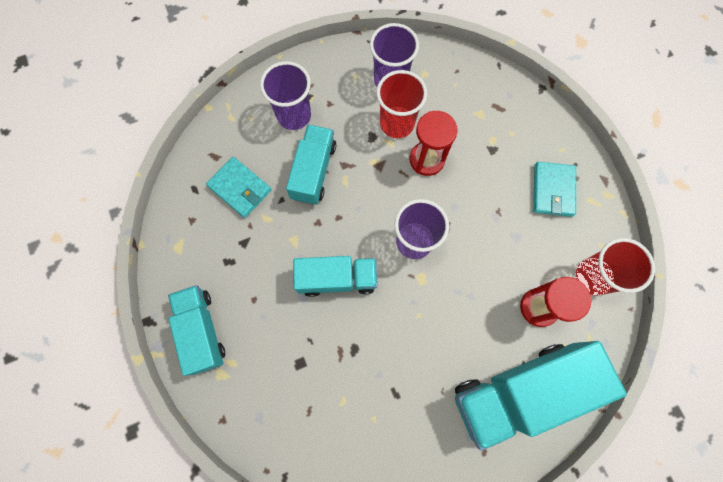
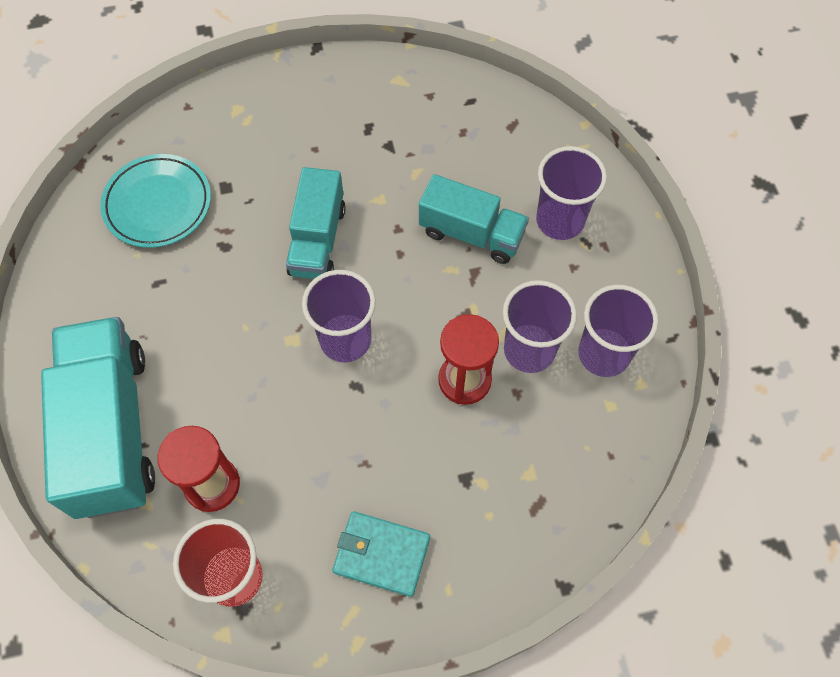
camera: 100 degrees right, 10 degrees down
(202, 331) = (291, 95): turquoise truck -> none
(240, 188) = (462, 148): turquoise wallet -> none
(324, 416) = (158, 204): none -> turquoise plate
(397, 123) = (529, 350): red cup -> purple cup

